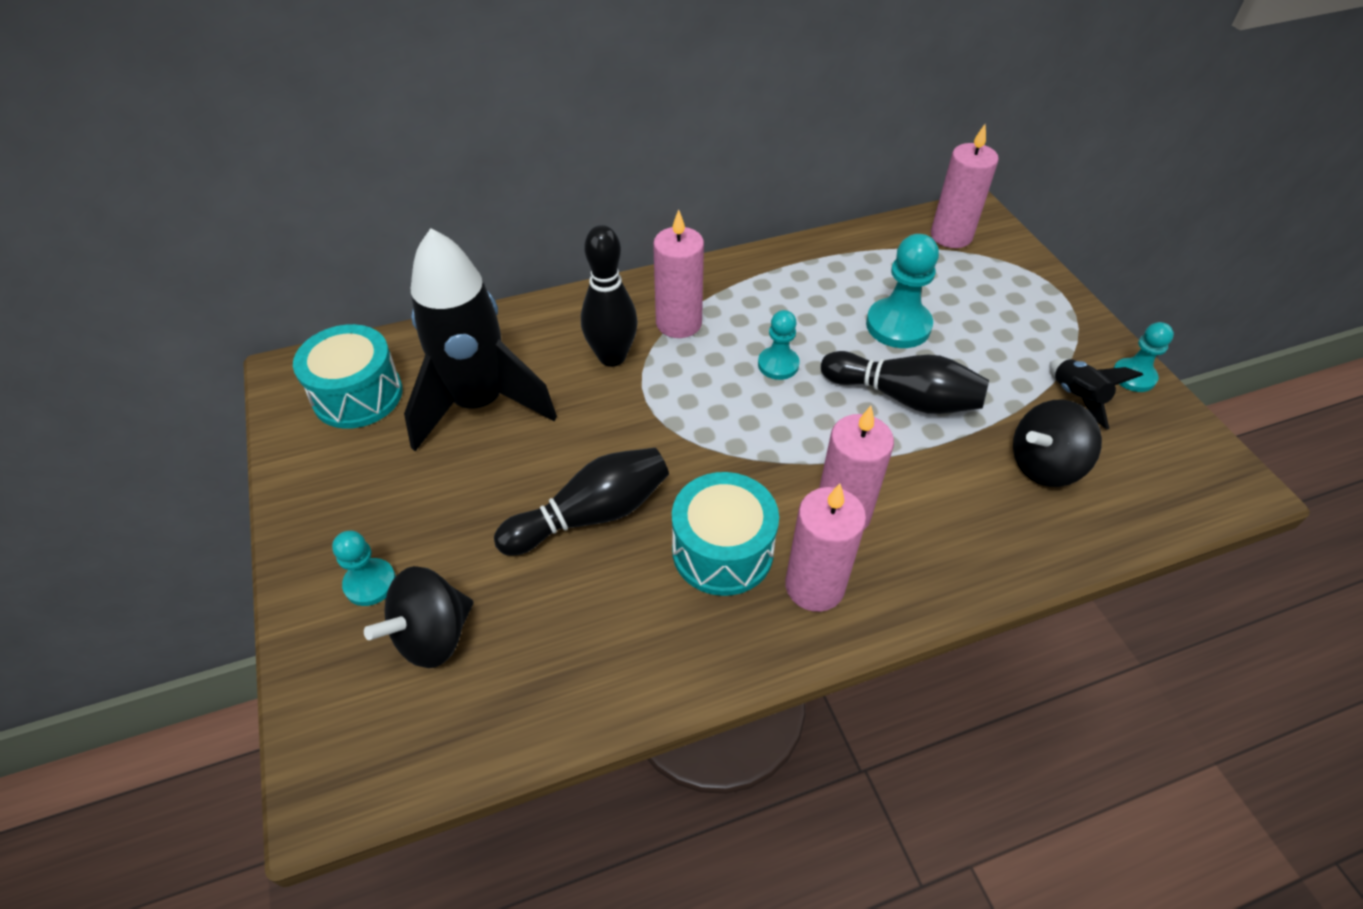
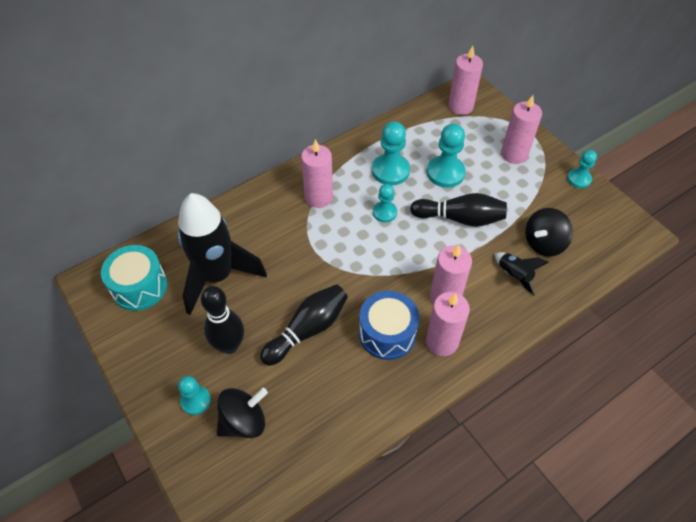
camera: 15 degrees left, 5 degrees up
(433, 635) = (244, 421): black spinning top -> black spinning top turned 150 degrees counterclockwise
(612, 357) = (286, 228): black bowling pin -> black bowling pin (229, 345)
(722, 551) = (387, 333): turquoise drum -> blue drum
(807, 306) = (390, 171): none -> turquoise pawn
(1024, 319) = (514, 154): none -> pink candle
(1077, 398) = (552, 198): black rocket -> black rocket (514, 275)

